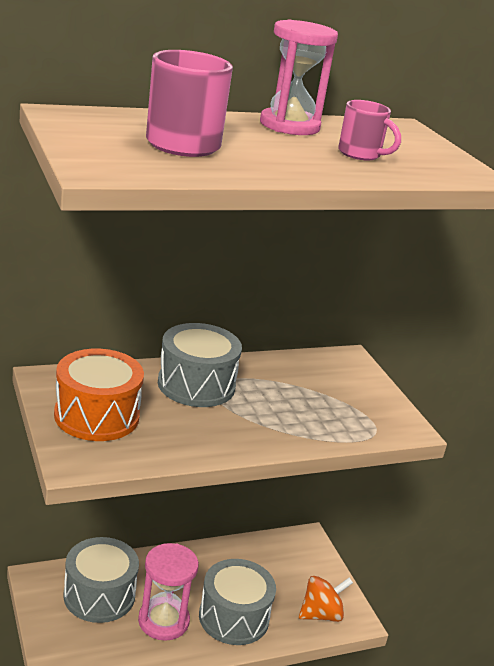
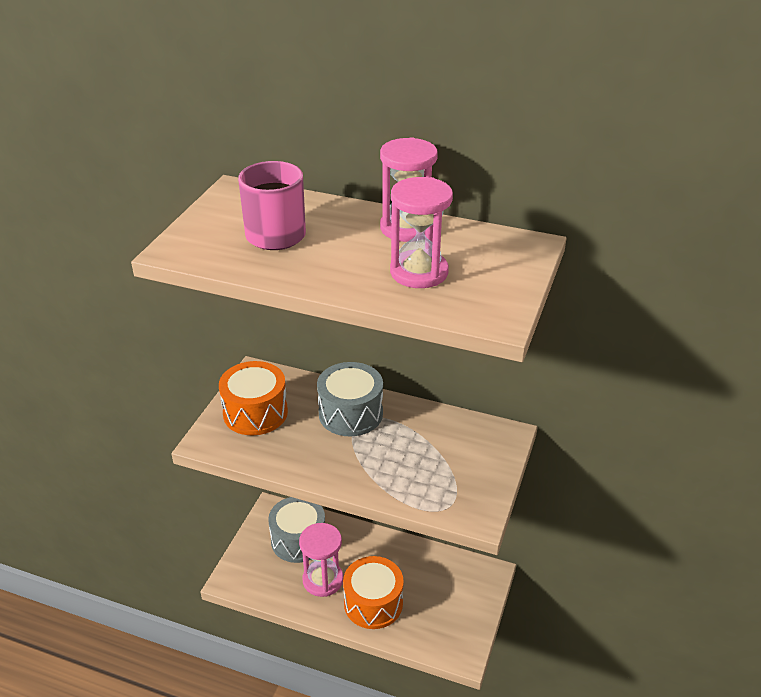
camera: 45 degrees right, 10 degrees up
(234, 617) = (373, 603): grey drum -> orange drum
(321, 614) = (441, 636): orange spinning top -> none
(361, 154) = (419, 272): pink mug -> pink hourglass

